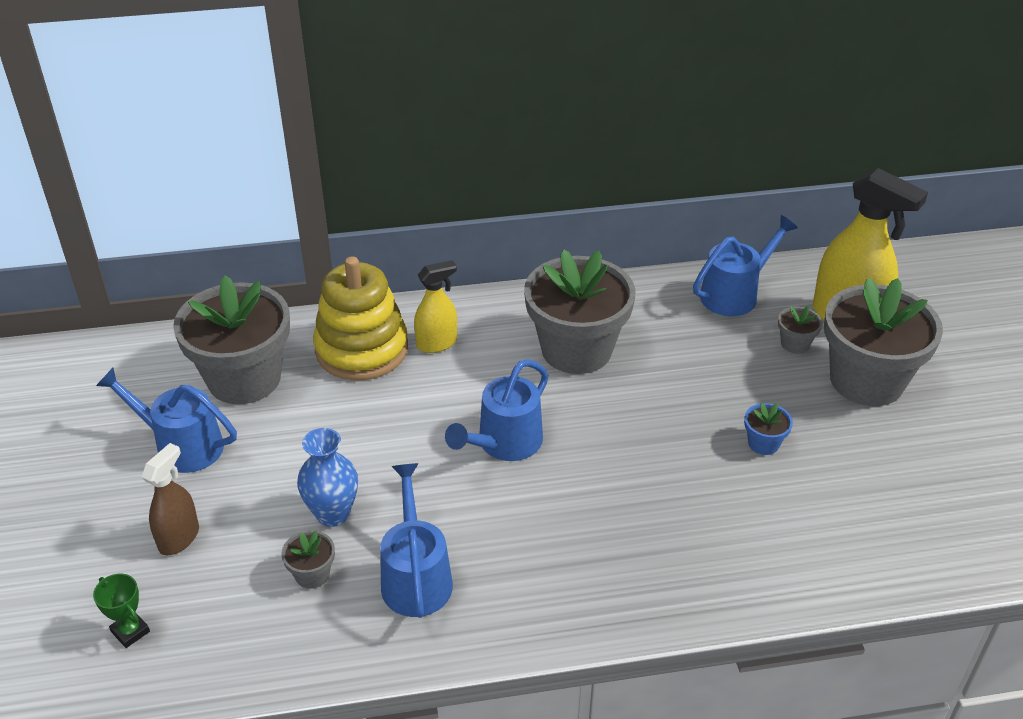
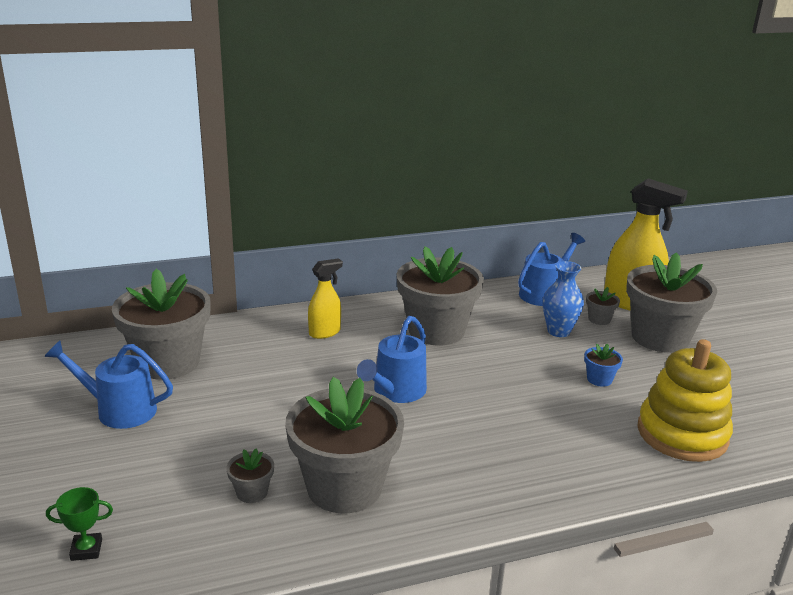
camera: 10 degrees left, 15 degrees down
(130, 631) = (86, 550): green trophy -> green trophy turned 45 degrees counterclockwise
(179, 538) = (125, 475): brown spray bottle -> none
(333, 514) = (261, 448): blue vase -> blue vase (558, 331)
(361, 349) = (264, 339): yellow stacking toy -> yellow stacking toy (682, 434)
(415, 577) = (344, 487): blue watering can -> grey flower pot

